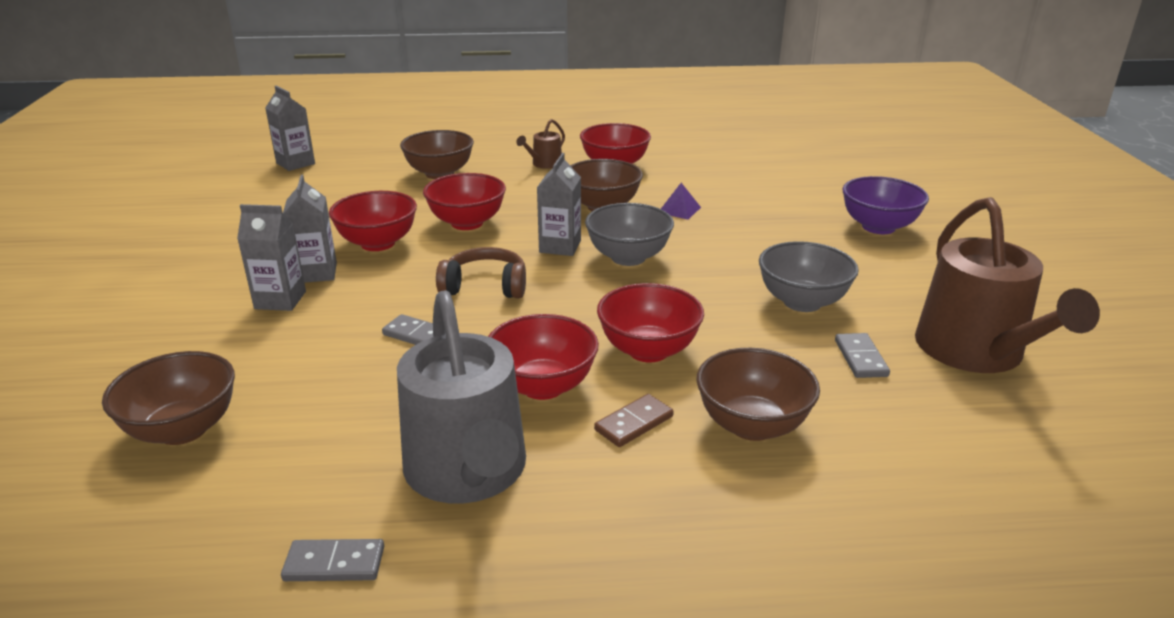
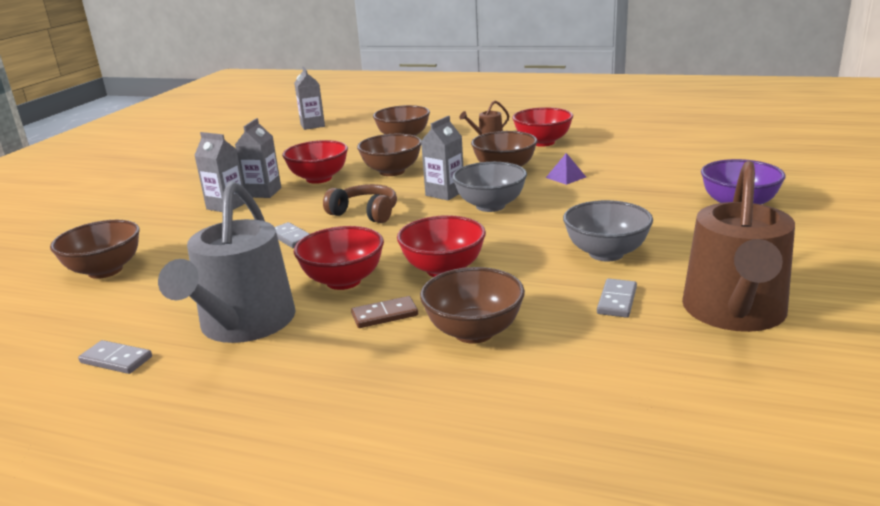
camera: 25 degrees right, 5 degrees down
(467, 223) = (392, 171): red bowl -> brown bowl

